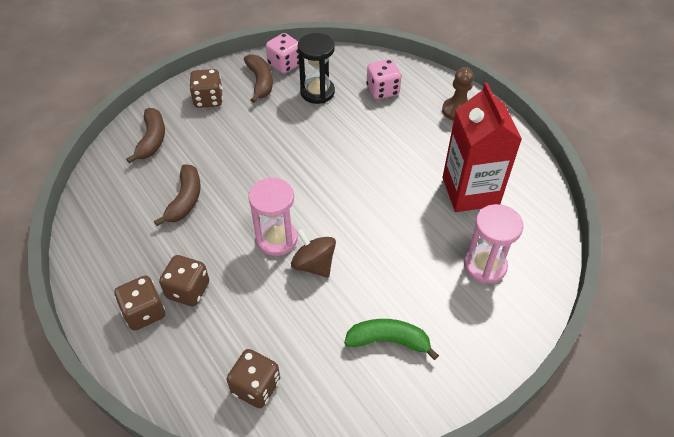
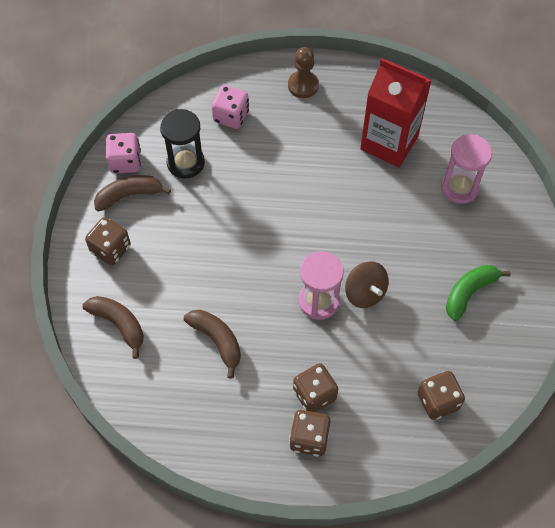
camera: 50 degrees left, 10 degrees up
(260, 82) = (129, 195): brown banana -> brown banana turned 45 degrees counterclockwise
(314, 264) = (365, 293): brown spinning top -> brown spinning top turned 120 degrees counterclockwise

